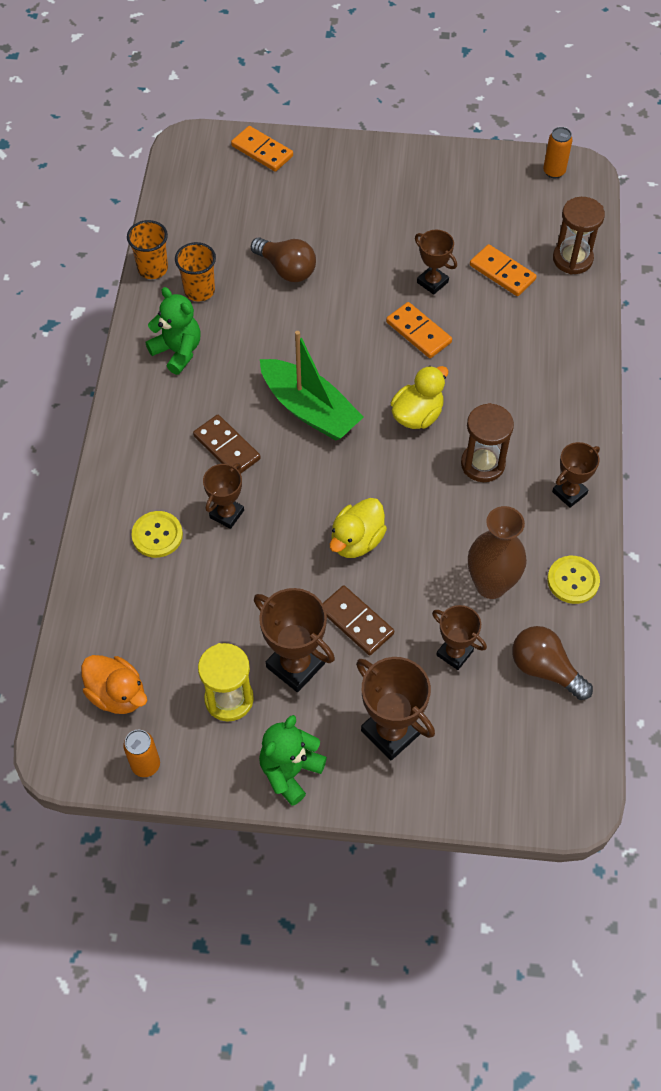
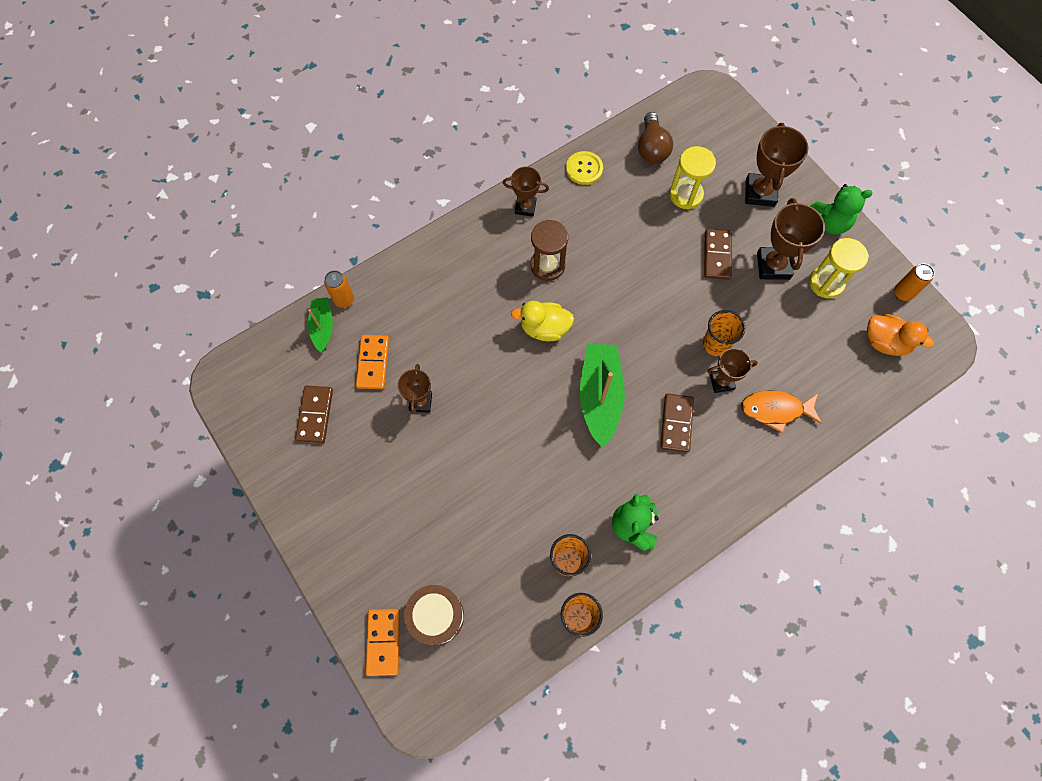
camera: 130 degrees left, 10 degrees up
(117, 694) = (885, 342): orange duck -> orange duck turned 120 degrees clockwise
(157, 535) = (775, 410): yellow button -> orange fish
(247, 189) = (436, 616): none -> brown drum
(266, 540) = (715, 344): none -> orange cup
(286, 269) = (493, 514): brown light bulb -> none
(356, 540) = (667, 294): yellow duck -> none
(418, 332) = (474, 378): orange domino -> none
(454, 653) = (686, 195): brown trophy -> yellow hourglass
(489, 209) = (315, 415): none -> brown domino
(491, 585) = (626, 206): brown vase -> none
(554, 171) = (237, 397): orange can -> orange can (344, 300)
(572, 259) = (323, 327): brown hourglass -> green boat

